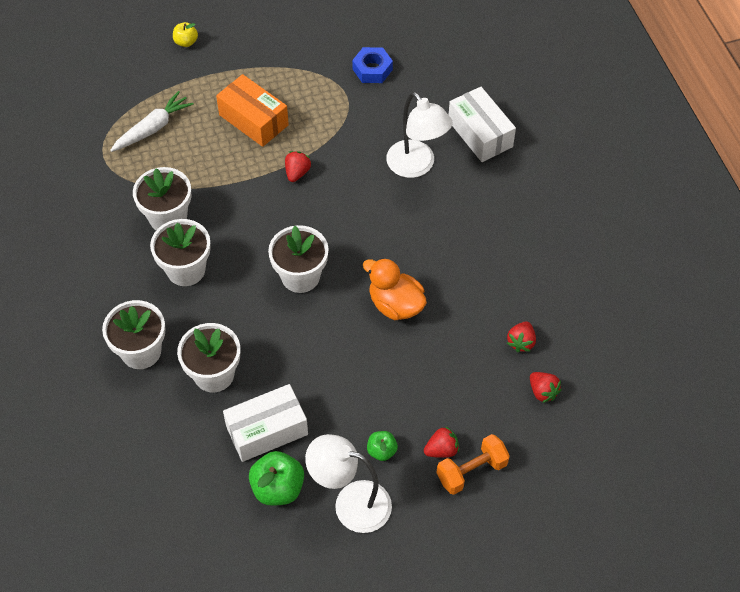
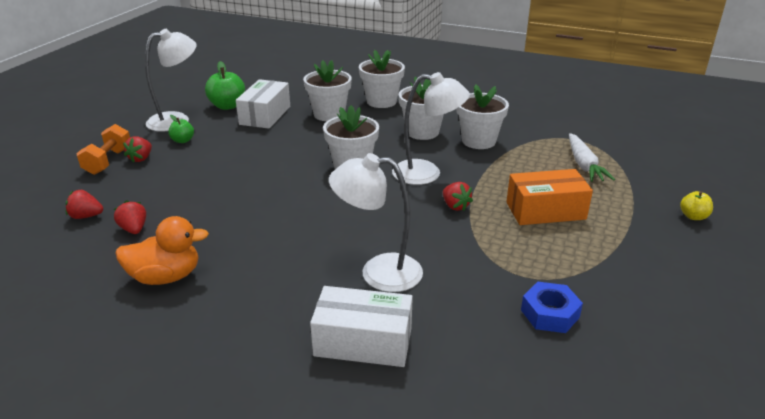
camera: 130 degrees right, 25 degrees down
(263, 219) = (427, 173): none -> white lamp
(395, 305) = (264, 192): orange duck -> orange duck (166, 277)

